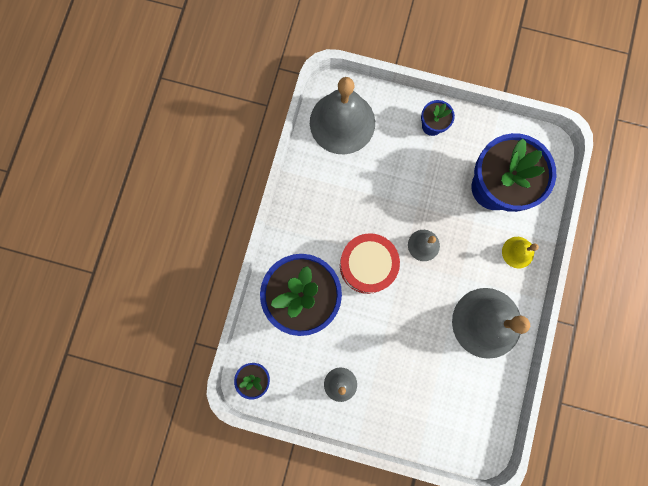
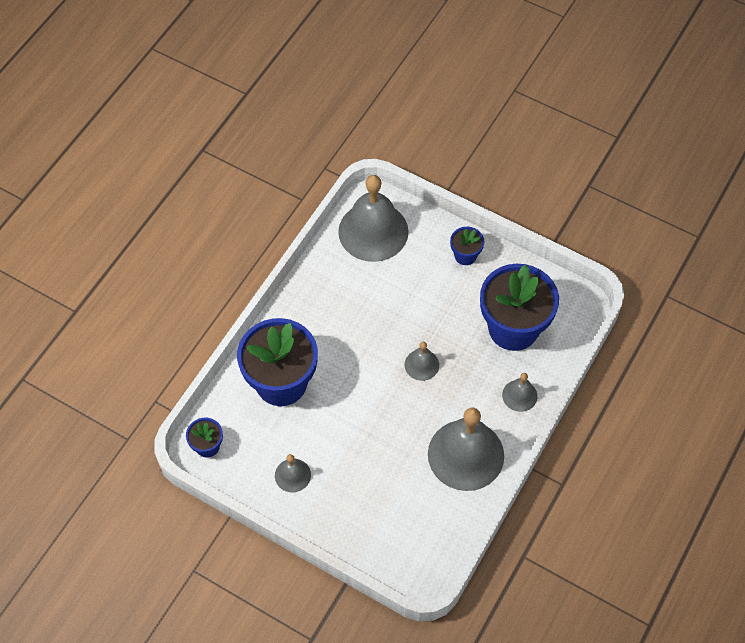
camera: 15 degrees right, 20 degrees down
(367, 265) = (356, 370): red drum -> none
(518, 252) = (519, 395): yellow bell -> grey bell

